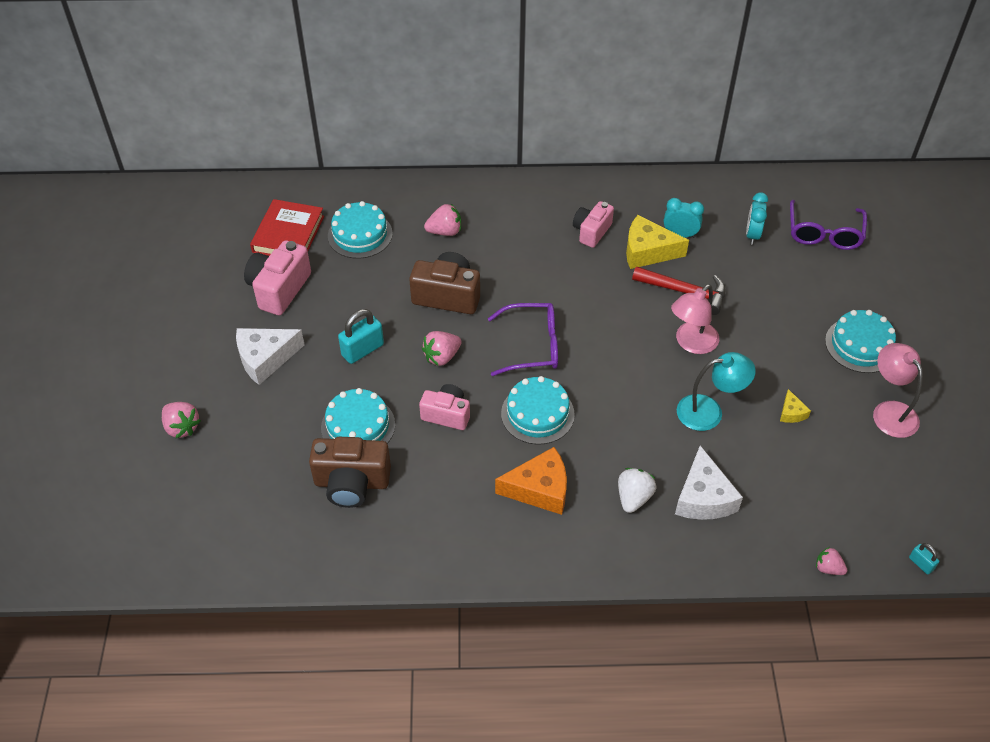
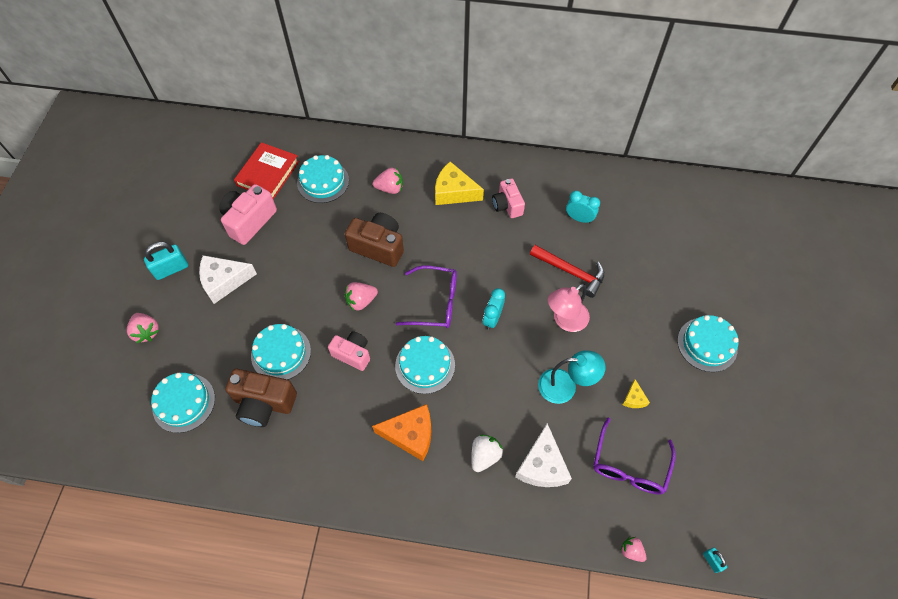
camera: 10 degrees right, 10 degrees up
(250, 497) = (184, 402): none -> turquoise cake
(362, 350) = (300, 285): turquoise padlock -> turquoise padlock (171, 269)
(591, 231) = (507, 205): pink camera -> pink camera turned 60 degrees counterclockwise
(647, 251) = (549, 230): yellow cheese -> yellow cheese (454, 192)
(752, 235) = (639, 227): turquoise clock -> turquoise clock (492, 319)
(824, 233) = (700, 235): purple glasses -> purple glasses (629, 466)
(889, 411) = (717, 411): pink lamp -> none

